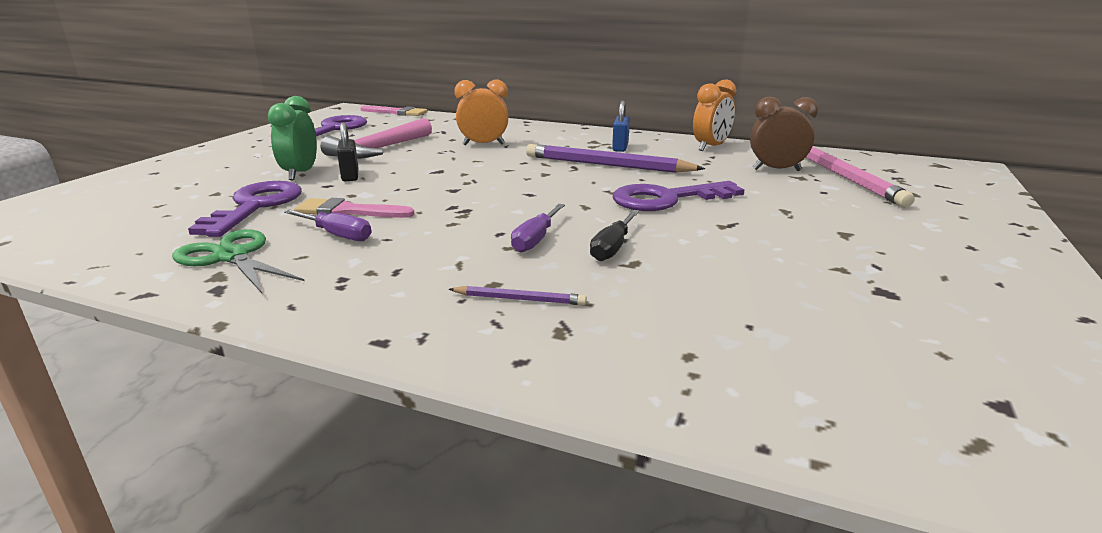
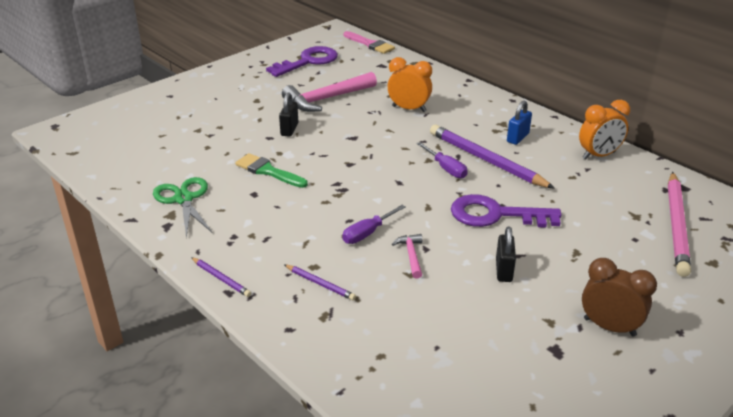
camera: 25 degrees right, 10 degrees up
(255, 206) = (215, 151): purple key -> none
(300, 174) = (258, 119): green clock -> none
(337, 235) = (250, 194): purple screwdriver -> purple screwdriver (446, 168)
(348, 211) = (268, 171): pink brush -> green brush
(355, 328) = (221, 278): none -> purple pencil
(612, 248) = (411, 255): black screwdriver -> pink hammer
(733, 238) = (504, 270): none -> black padlock
(776, 170) = (624, 201): brown clock -> brown clock (609, 327)

